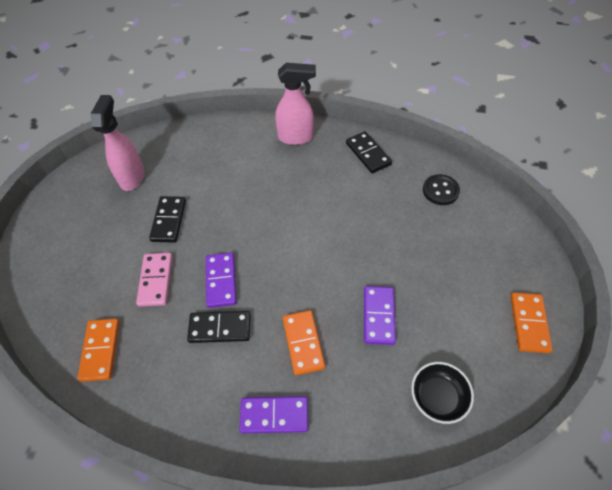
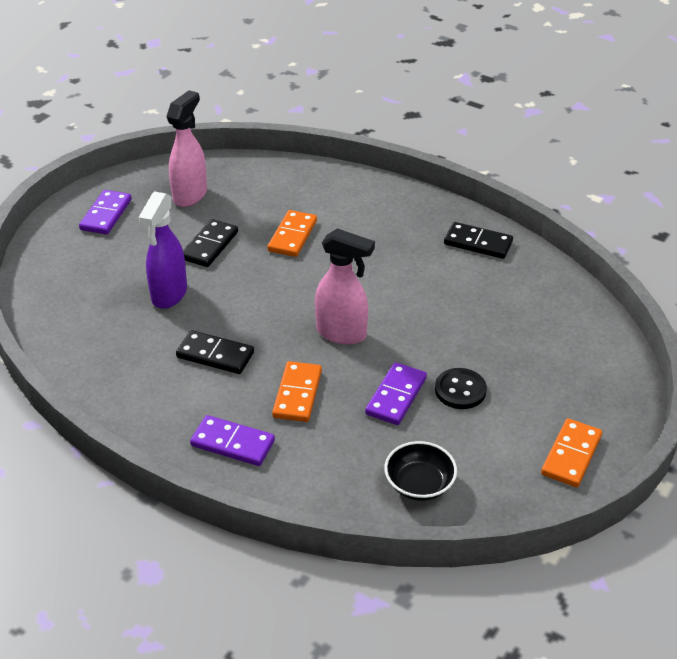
camera: 20 degrees right, 15 degrees down
(100, 350) = (84, 337): orange domino -> orange domino (292, 236)
(155, 280) = (169, 295): pink domino -> purple spray bottle
(221, 281) = (238, 315): purple domino -> purple domino (106, 215)
(296, 137) = (399, 204): pink spray bottle -> pink spray bottle (342, 333)
(368, 154) = (478, 243): black domino -> black domino turned 60 degrees counterclockwise
(440, 191) = (546, 303): black button -> black button (460, 390)

